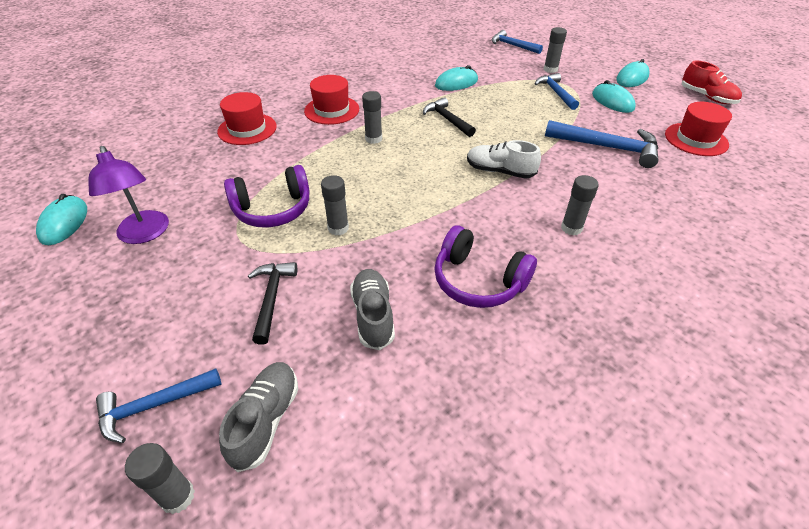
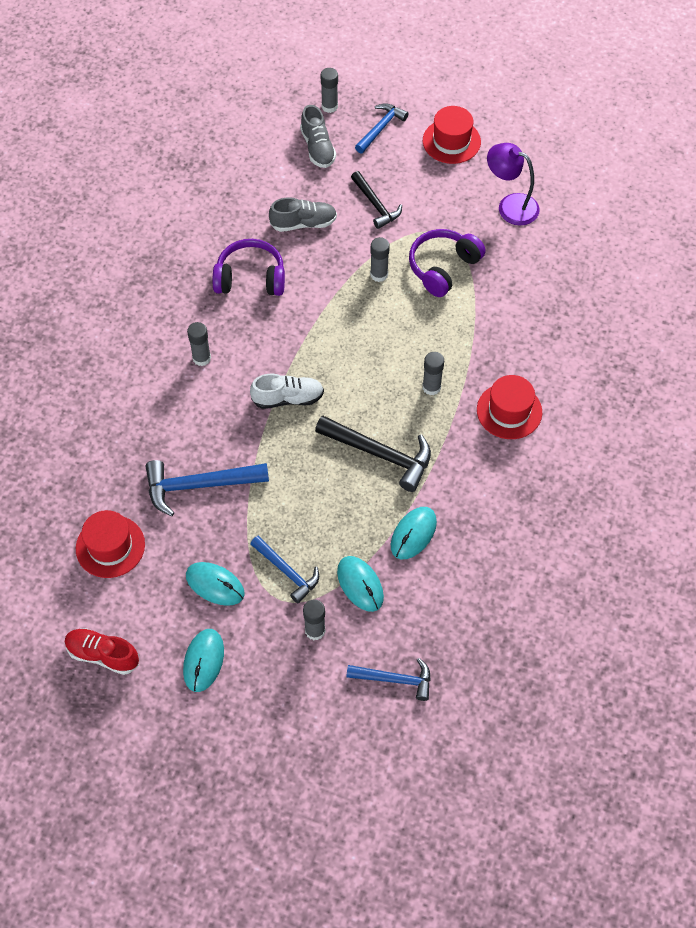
camera: 150 degrees right, 15 degrees up
(64, 223) = (578, 187): turquoise mouse -> turquoise mouse (360, 584)
(247, 129) = (561, 342): red hat -> red hat (451, 141)
(373, 316) = (303, 223): grey shoe -> grey shoe turned 60 degrees counterclockwise
(447, 119) = (380, 454): black hammer -> black hammer, size x1.54

